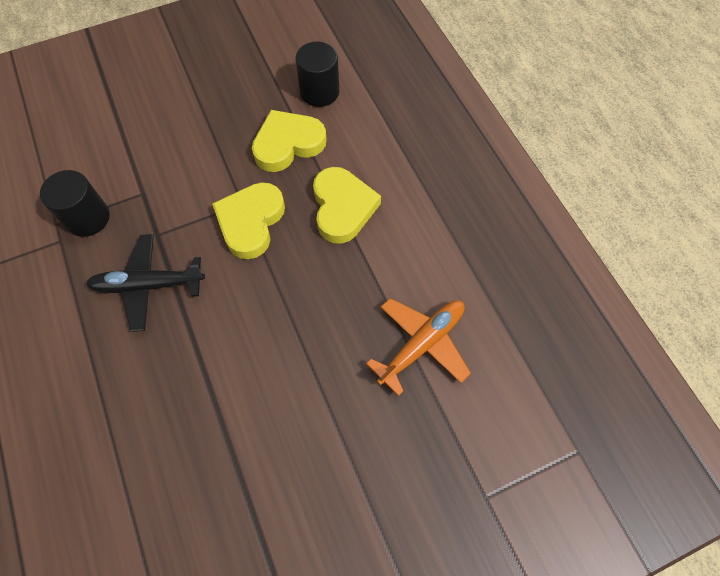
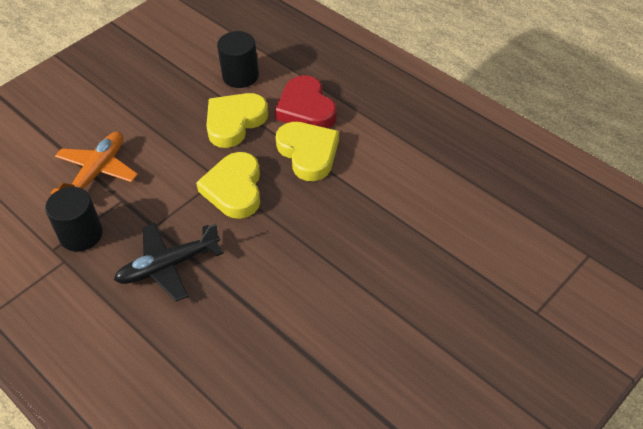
camera: 20 degrees left, 15 degrees down
(365, 154) = (306, 109): none -> red heart
(421, 344) = (428, 227): orange plane -> orange plane (97, 173)

